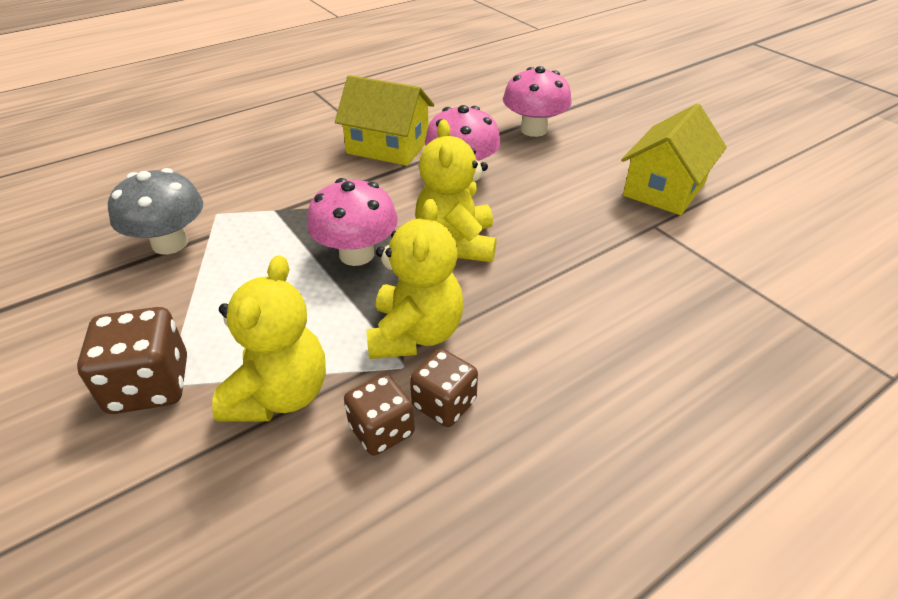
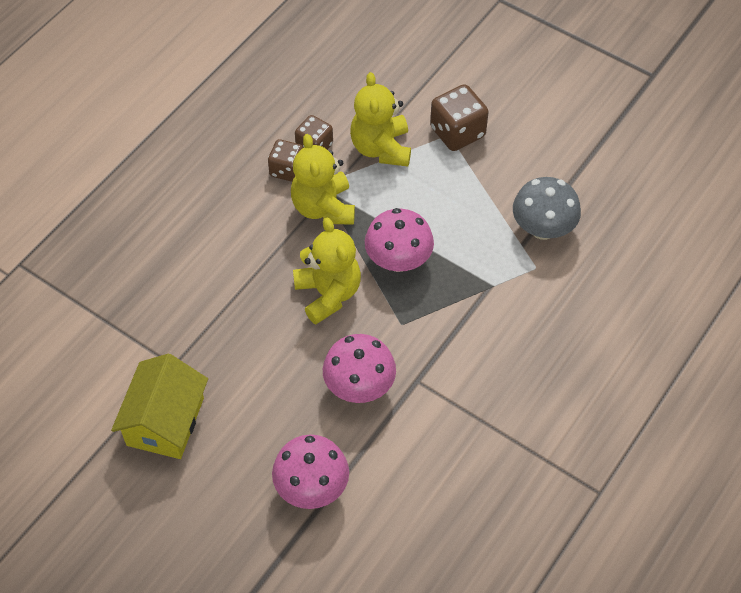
camera: 160 degrees right, 15 degrees up
(388, 146) = (449, 405): yellow house -> none

